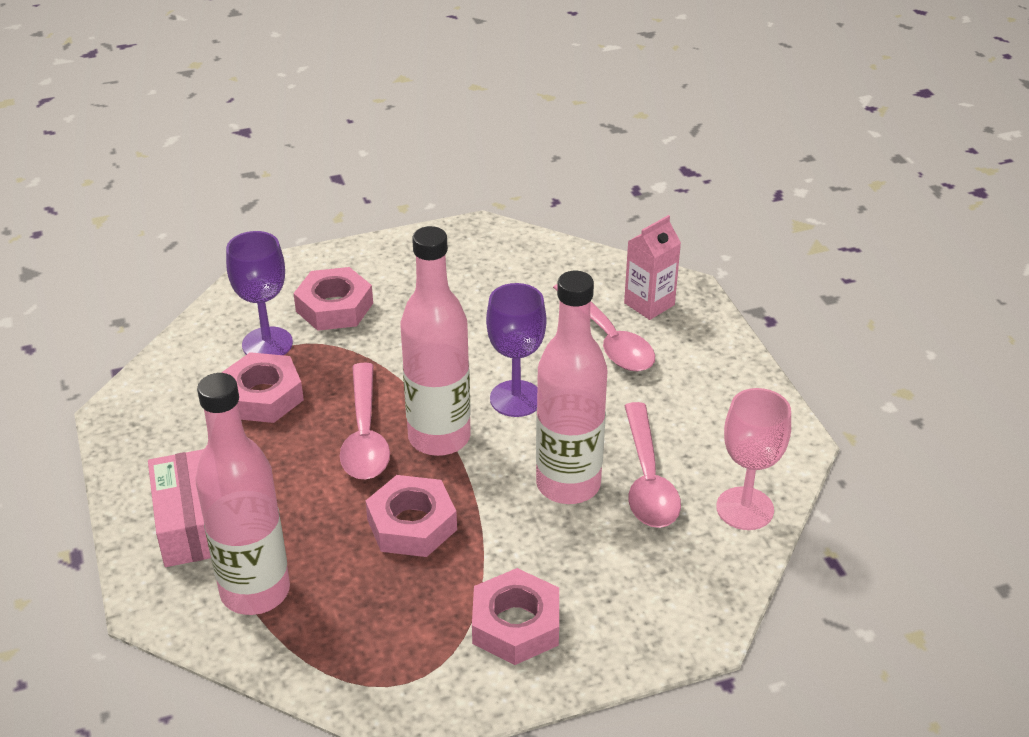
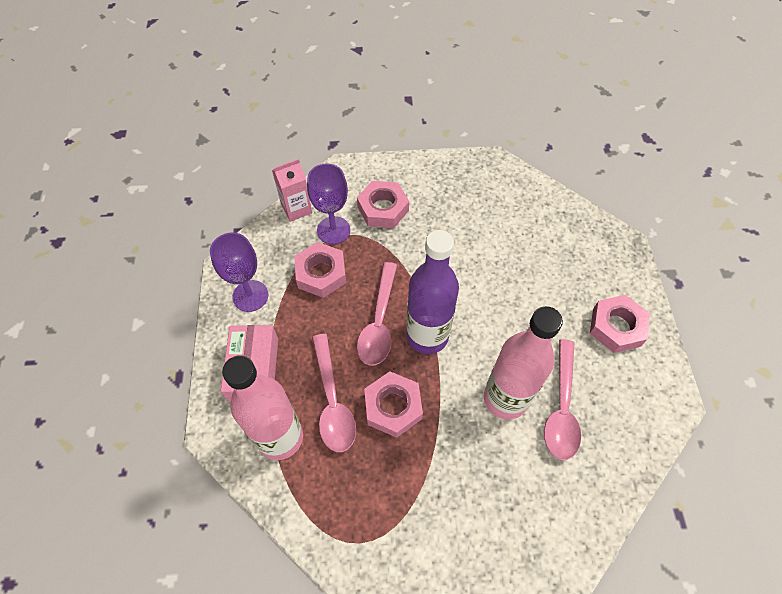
camera: 15 degrees right, 20 degrees up
(439, 437) = (427, 336): pink bottle -> purple bottle
(516, 399) = (486, 314): purple goblet -> purple goblet (250, 296)
(516, 624) = (443, 513): pink nut -> pink nut (616, 327)
(608, 338) = (560, 275): pink spoon -> pink spoon (332, 401)
(649, 304) = (595, 251): pink carton -> pink carton (296, 208)
(745, 508) = (625, 452): pink goblet -> none

